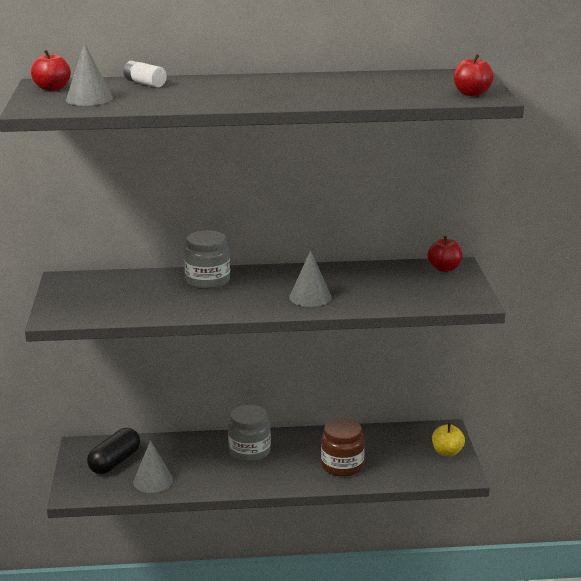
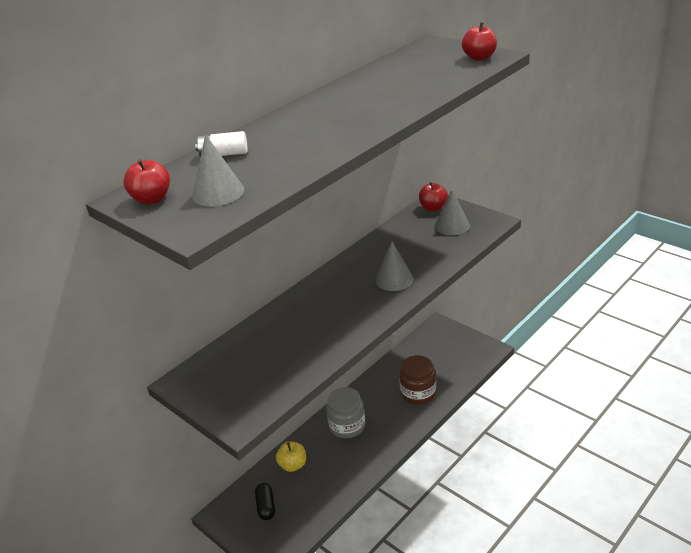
camera: 40 degrees left, 10 degrees up
(115, 462) = (266, 506): black capsule -> black capsule, size x0.66
(153, 481) = (316, 499): grey cone -> grey cone (452, 225)
(207, 281) = (300, 310): grey jar -> none
(447, 452) = (461, 340): yellow apple -> yellow apple (293, 465)

